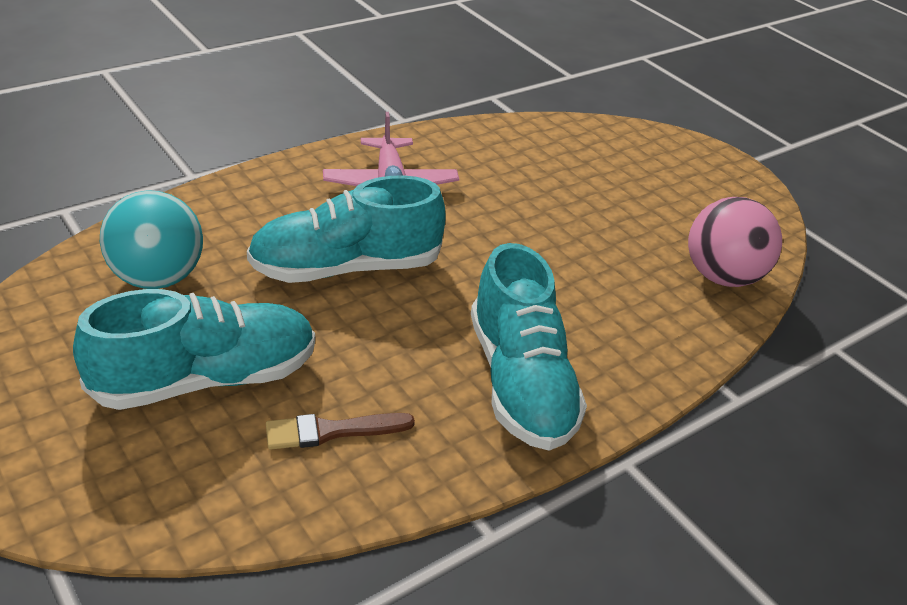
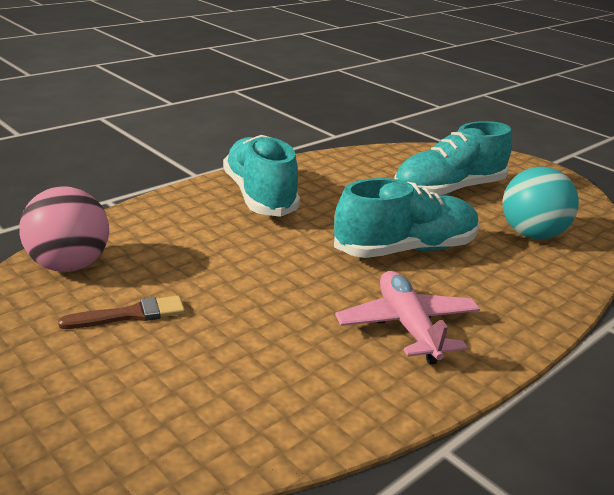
camera: 175 degrees right, 10 degrees down
(332, 431) = (365, 175): brown brush -> brown brush (130, 315)

